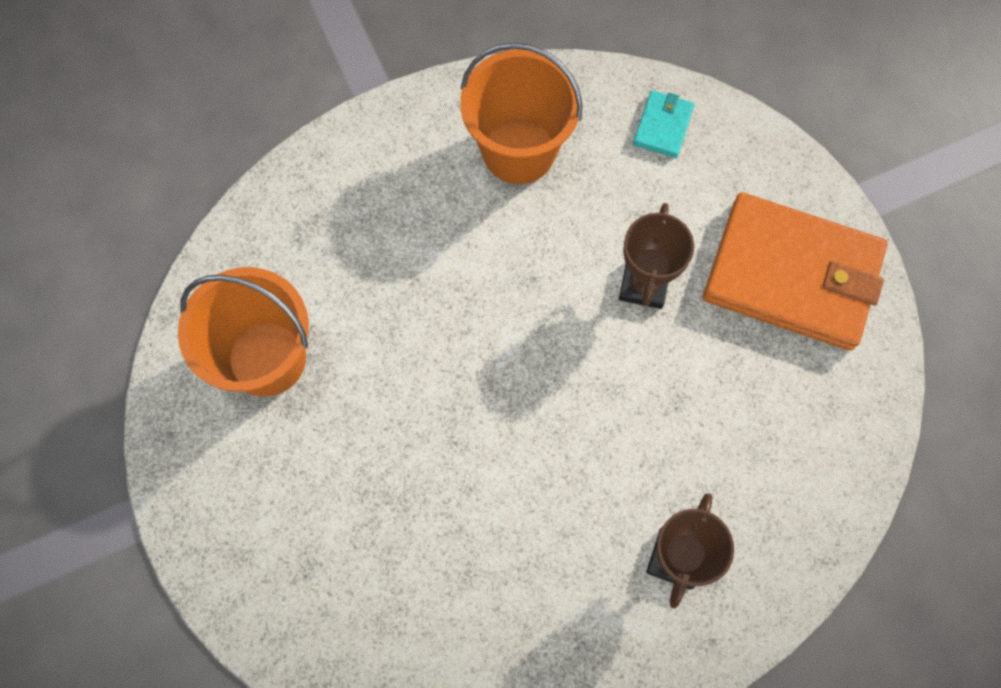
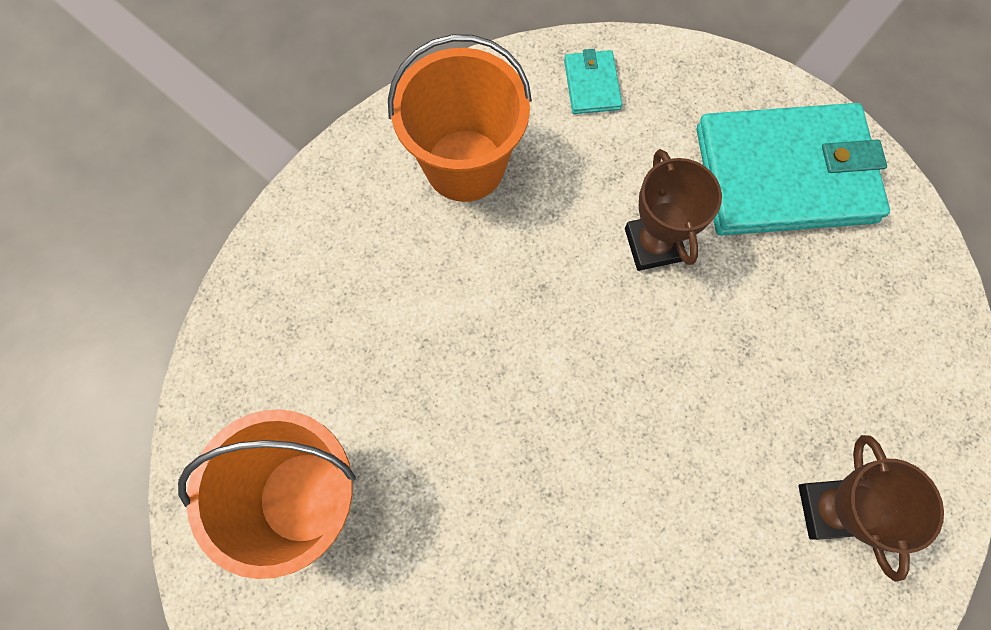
camera: 25 degrees left, 0 degrees up
(792, 275) = (785, 175): orange wallet -> turquoise wallet

